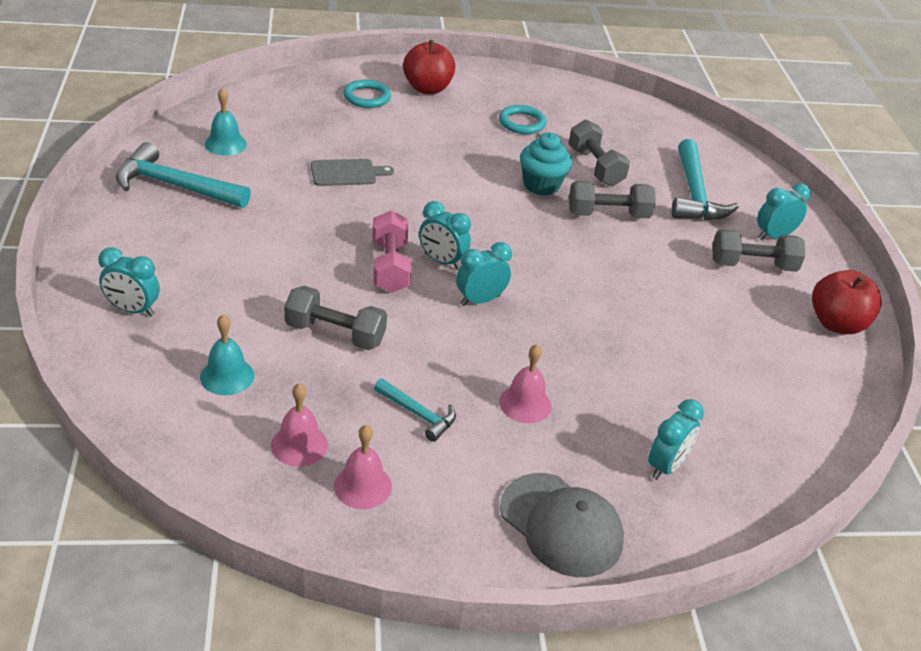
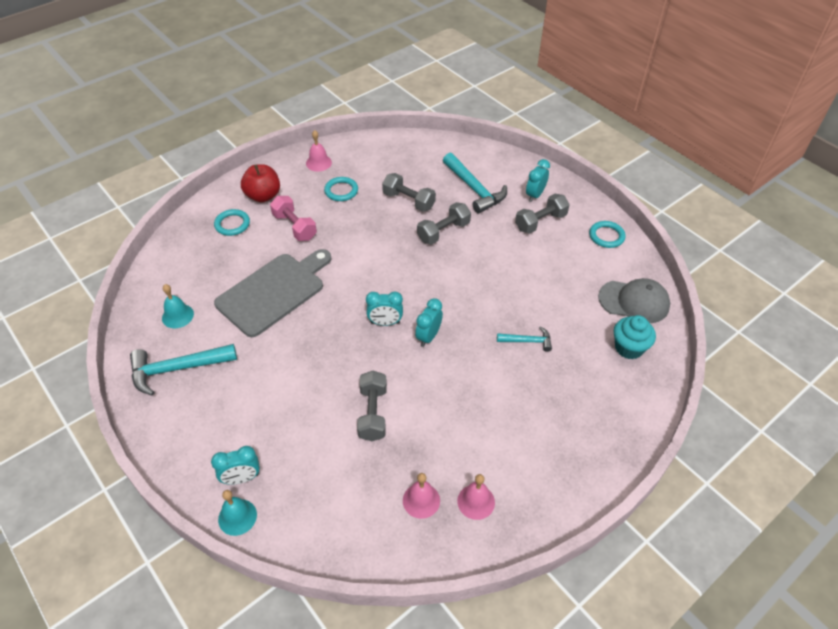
camera: 30 degrees left, 10 degrees up
(227, 376) = (341, 484): turquoise bell -> turquoise bell (237, 517)
(335, 334) = (373, 413): grey dumbbell -> grey dumbbell turned 75 degrees counterclockwise
(346, 173) = (274, 292): grey cutting board -> grey cutting board, size x2.11
(390, 267) = (360, 345): pink dumbbell -> pink dumbbell (294, 227)
(418, 414) = (462, 435): turquoise hammer -> turquoise hammer (527, 341)
(525, 403) = (508, 390): pink bell -> pink bell (318, 163)
(541, 185) = (391, 232): turquoise cupcake -> turquoise cupcake (629, 348)
(561, 525) = (586, 452): grey cap -> grey cap (634, 301)
(666, 466) = (602, 381): turquoise clock -> none
(836, 324) = (606, 236): red apple -> turquoise ring

